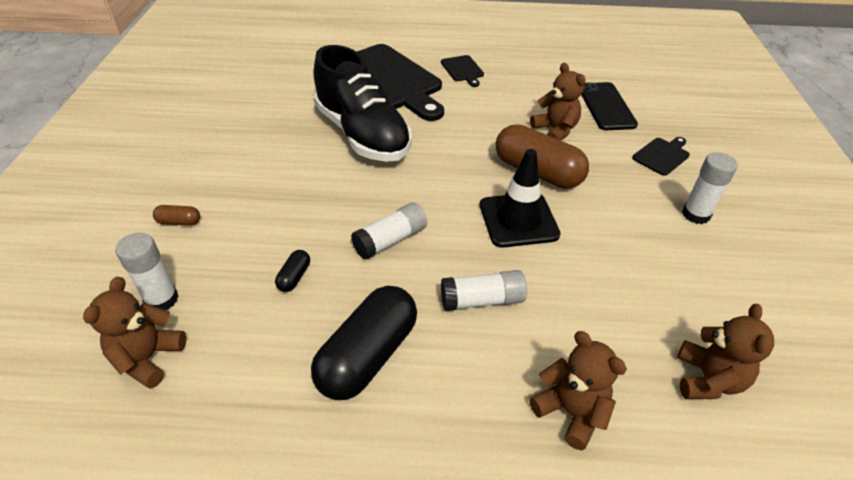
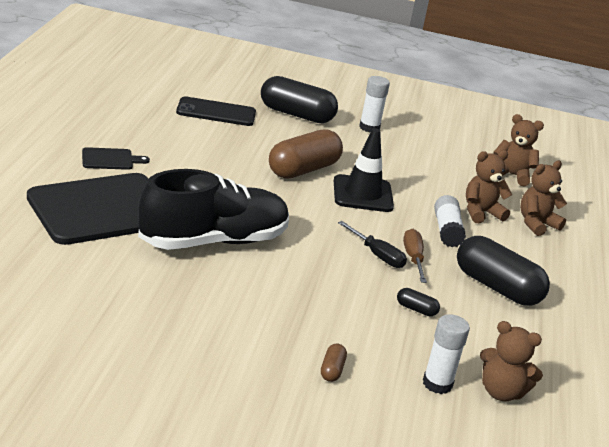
camera: 85 degrees left, 15 degrees down
(390, 240) = (377, 255): white glue stick -> black screwdriver
(400, 270) = (413, 258): none -> brown screwdriver
(555, 130) = (245, 145): brown teddy bear -> brown teddy bear (481, 213)
(662, 155) = (296, 114): black cutting board -> black capsule

